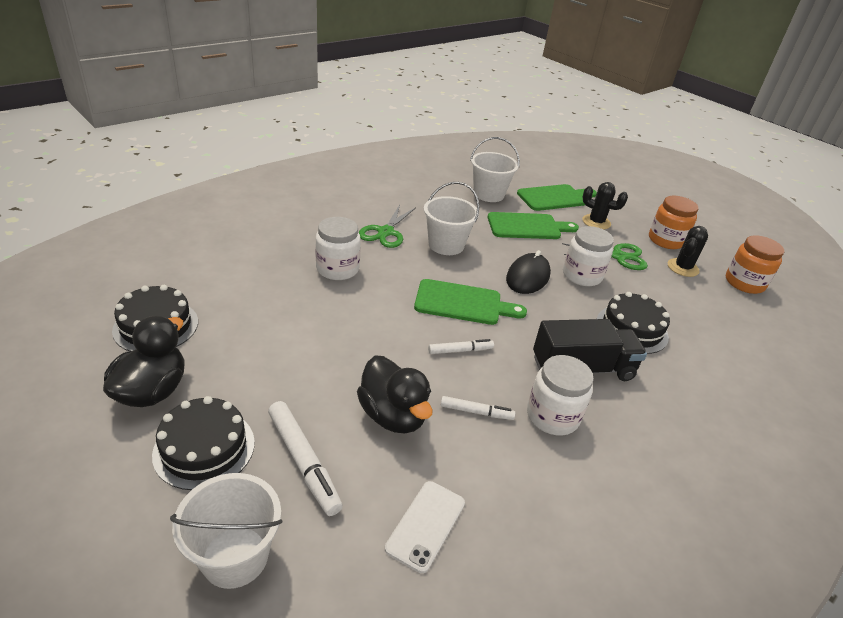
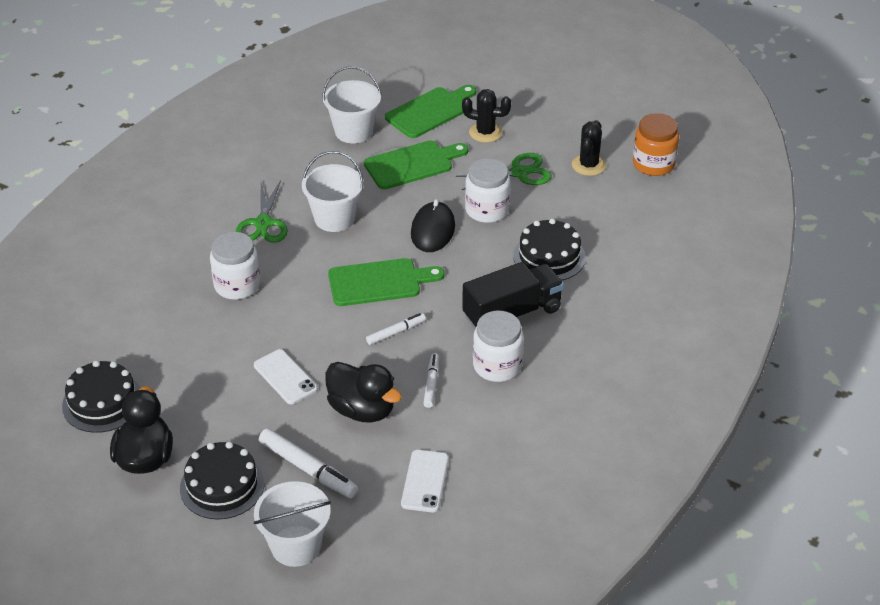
camera: 15 degrees left, 5 degrees up
(334, 358) = (285, 377): none -> white phone
(476, 412) = (431, 383): white marker -> white marker turned 75 degrees counterclockwise
(666, 240) = (566, 133): orange jar -> none

